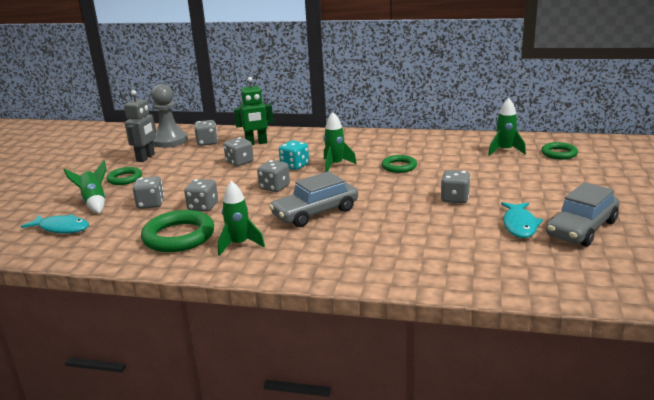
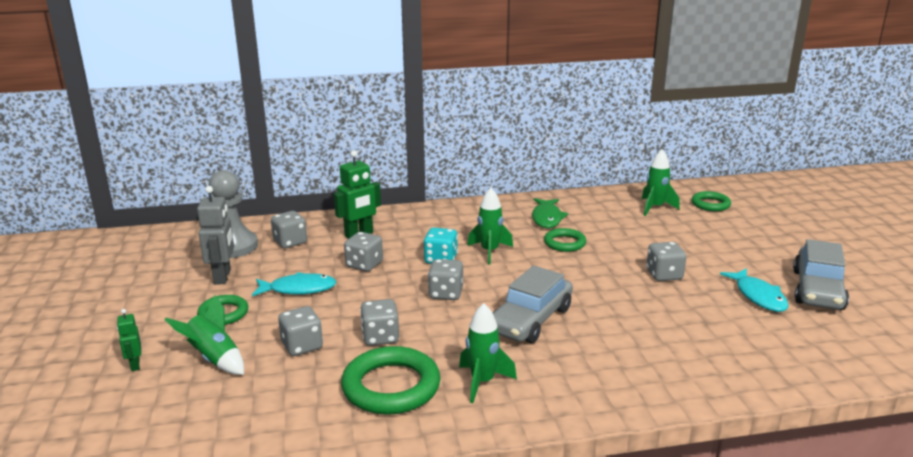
camera: 25 degrees left, 0 degrees up
(50, 199) = (135, 365): none -> green robot
(61, 228) = (203, 409): turquoise fish -> turquoise fish (299, 289)
(405, 148) = (547, 218): none -> green fish

